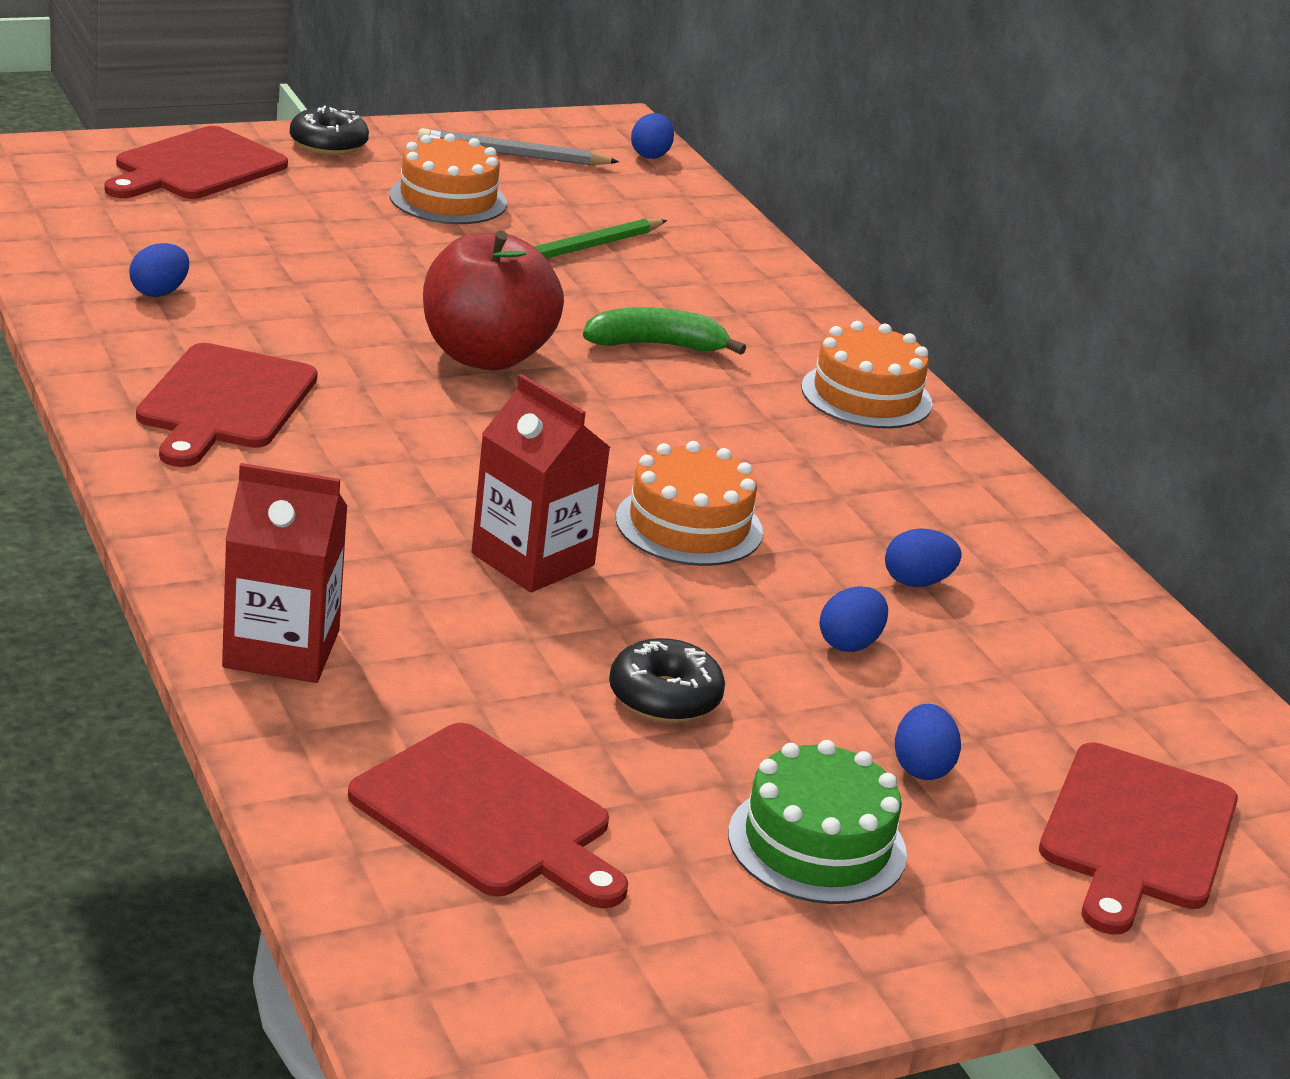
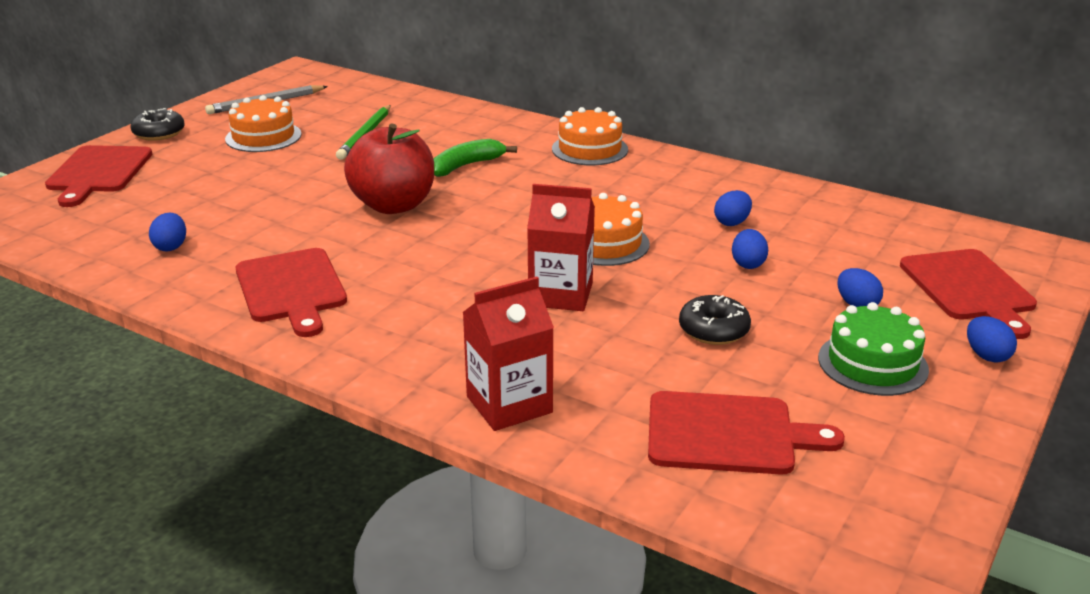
camera: 30 degrees left, 0 degrees up
(650, 155) = (334, 78): blue egg -> blue egg (986, 356)

